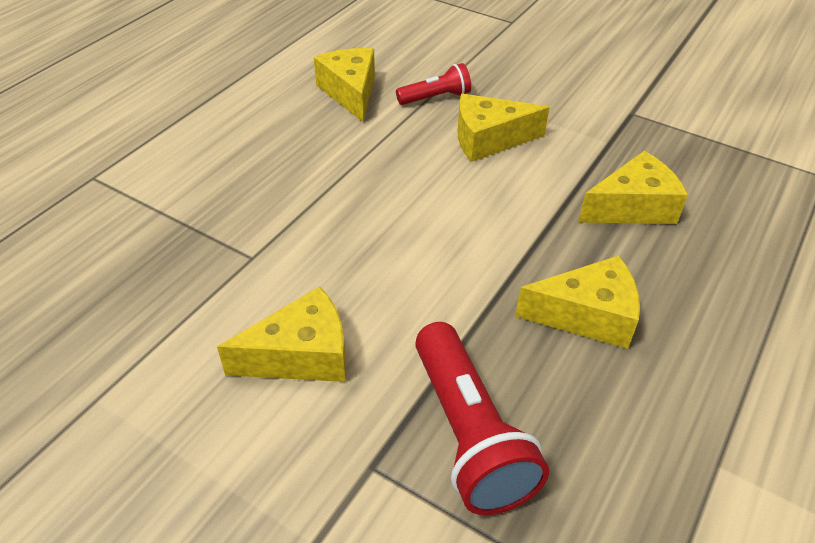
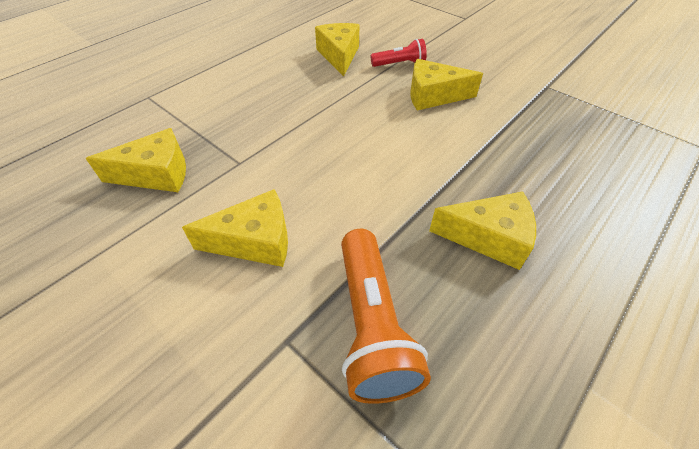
camera: 10 degrees right, 5 degrees up
(469, 434) = (372, 325): red flashlight -> orange flashlight
(632, 207) = (538, 155): yellow cheese -> yellow cheese (157, 174)

